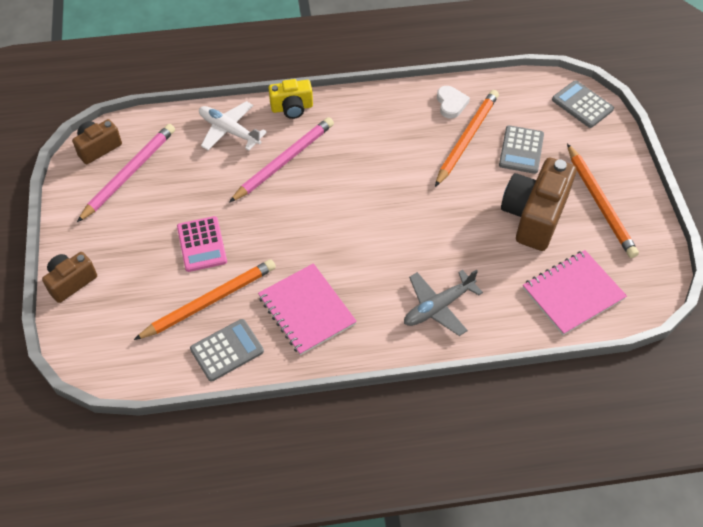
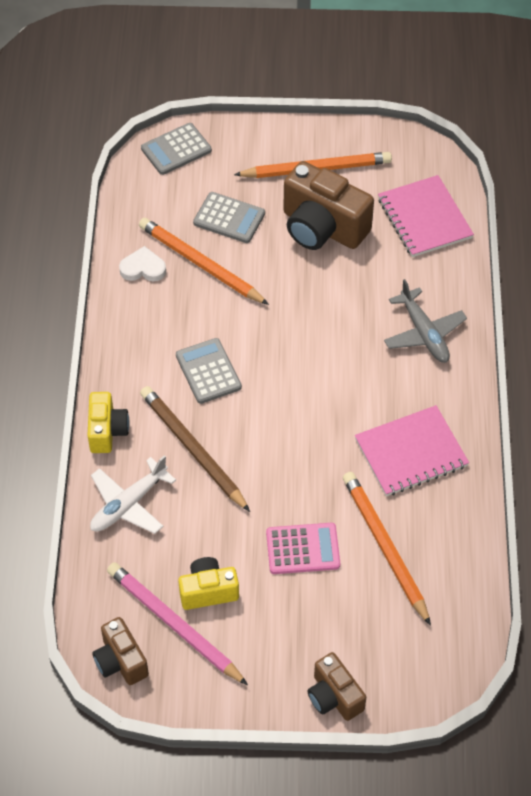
camera: 80 degrees left, 0 degrees up
(159, 189) = (208, 591): none -> yellow camera
(227, 350) = (451, 535): grey calculator -> grey calculator (208, 371)
(284, 161) = (193, 449): pink pencil -> brown pencil

